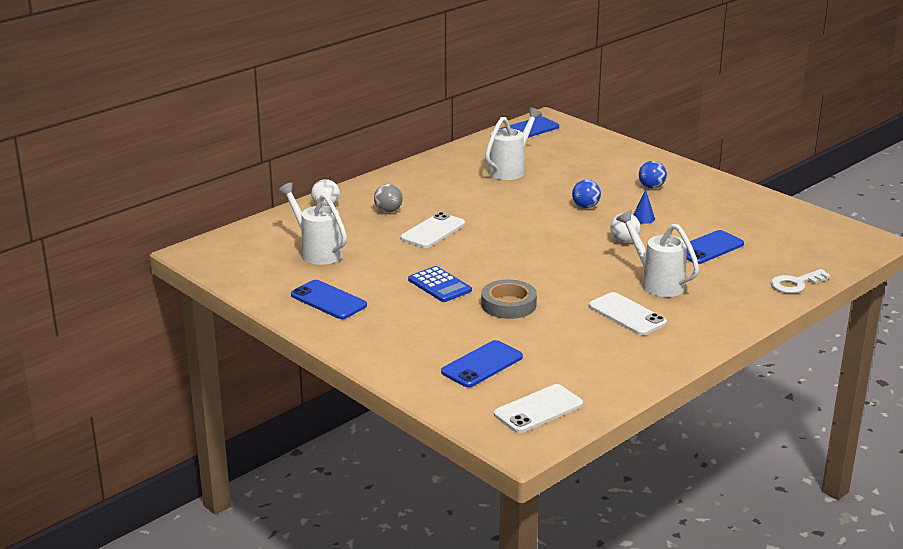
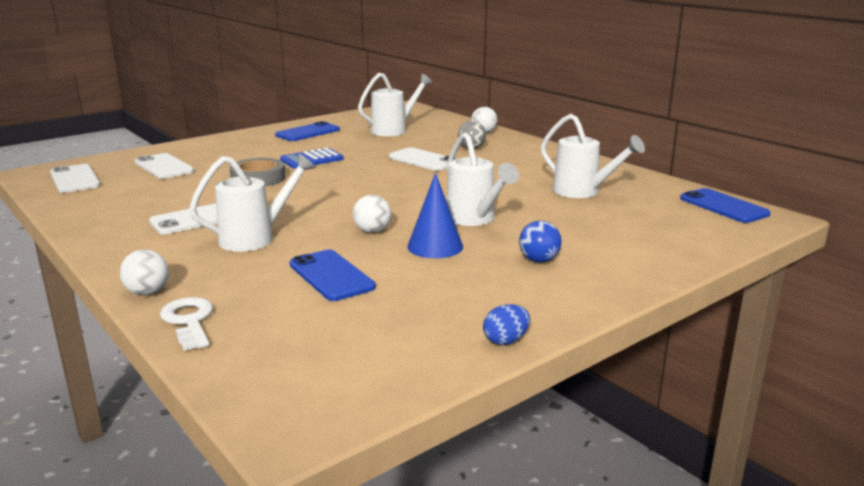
camera: 95 degrees right, 5 degrees down
(482, 364) = (164, 167): blue phone -> white phone
(585, 206) = (474, 220): blue ball -> white watering can
(643, 218) = (435, 246): blue cone -> blue cone, size x1.76
(762, 196) = (506, 341): none -> blue egg
(767, 306) = (147, 292): none -> white ball

